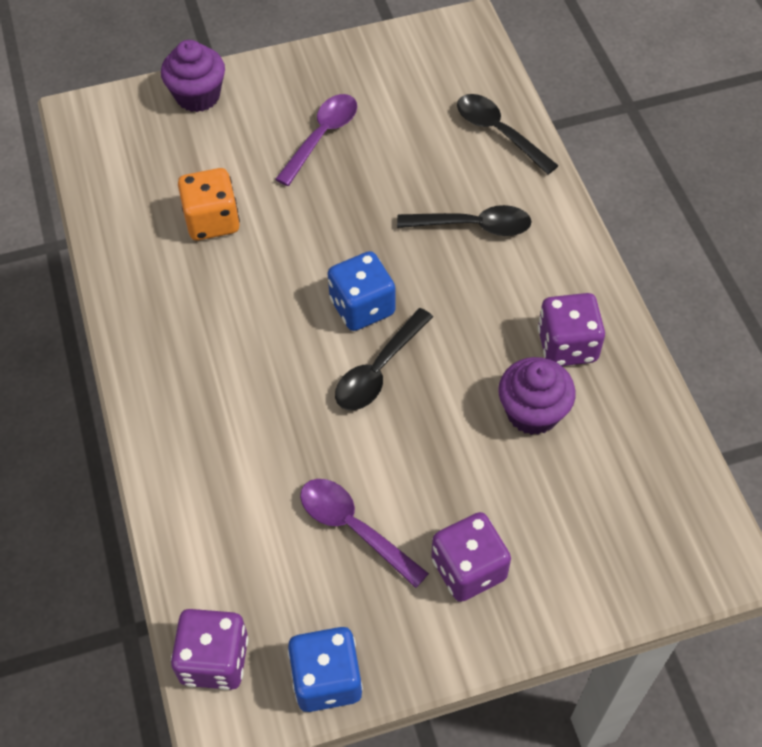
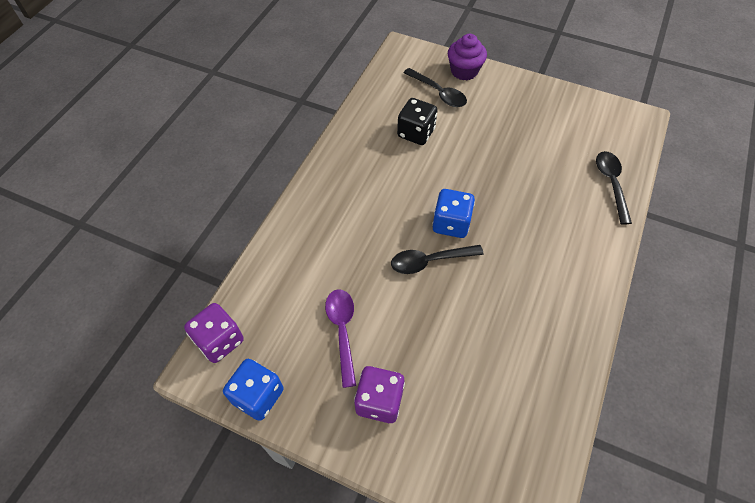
camera: 40 degrees right, 0 degrees up
(212, 221) = (416, 133): orange dice -> black dice
(322, 136) = (509, 127): purple spoon -> none
(473, 226) = (551, 223): black spoon -> black spoon (438, 93)
(532, 412) = (493, 345): purple cupcake -> none
(567, 345) = (547, 324): purple dice -> none

